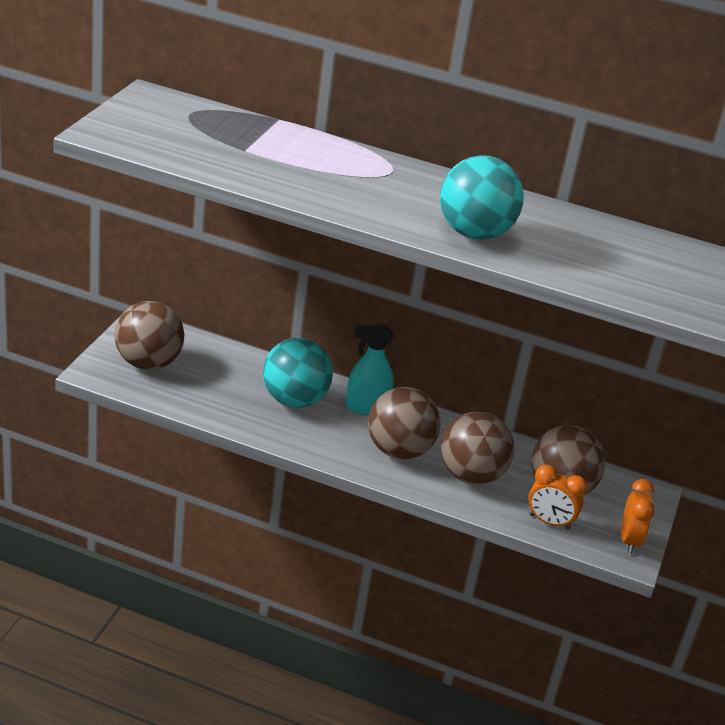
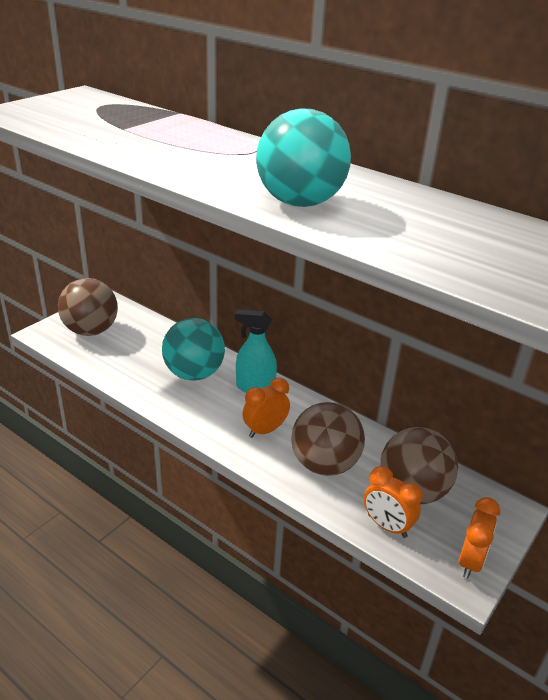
camera: 20 degrees right, 0 degrees up
(399, 450) = (265, 430): brown ball -> orange clock

